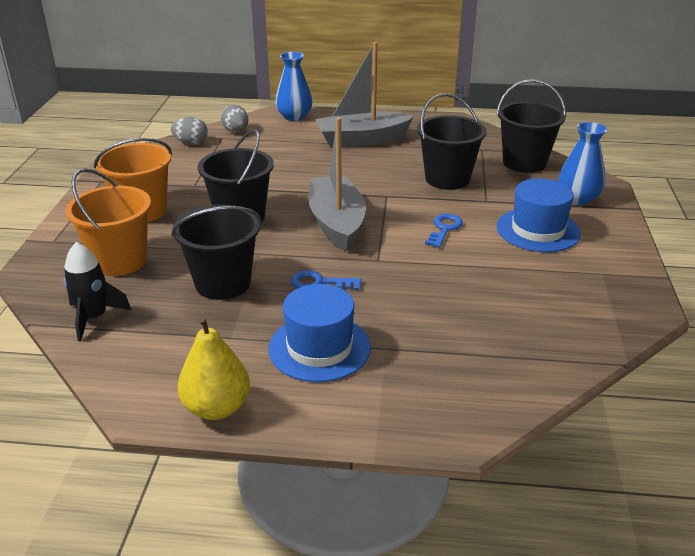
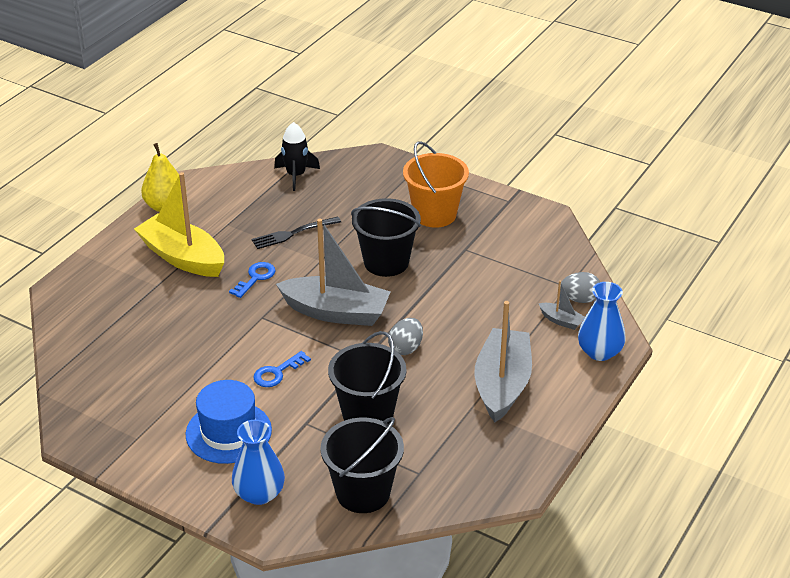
camera: 115 degrees right, 5 degrees up
(119, 261) = (361, 194): orange bucket -> none
(191, 143) = (564, 264): grey egg -> grey egg (406, 348)
(223, 283) = (293, 233): black bucket -> black fork
(268, 133) = (561, 321): none -> grey boat
(319, 348) = (182, 257): blue hat -> yellow boat
(444, 229) = (277, 372): blue key -> blue key turned 90 degrees clockwise

